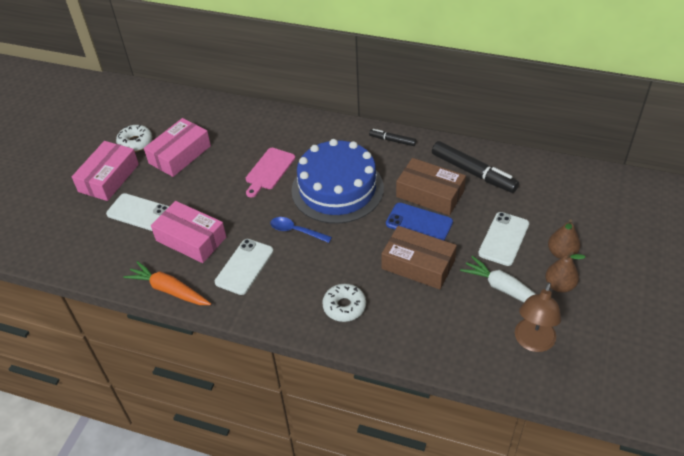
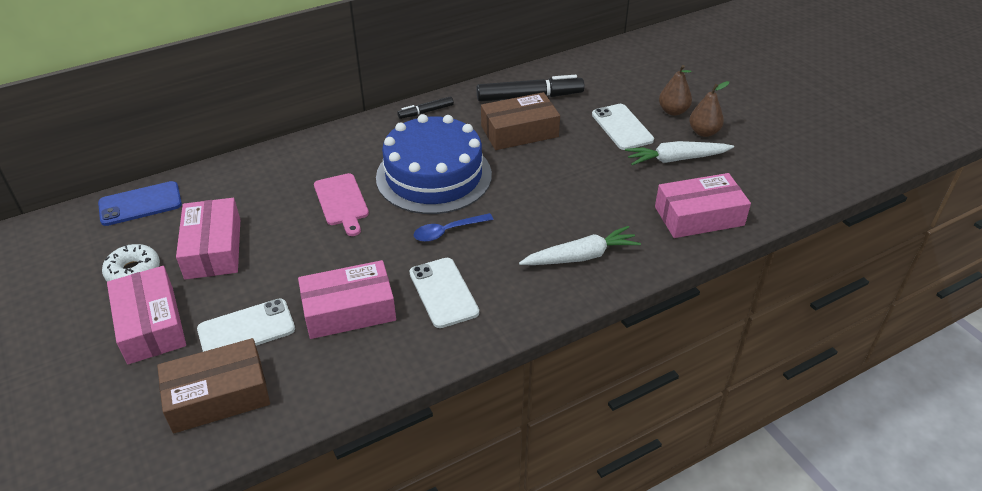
camera: 50 degrees left, 5 degrees down
(169, 290) = (396, 368): orange carrot -> none
(344, 306) = (581, 256): white donut -> white carrot
(418, 264) = (589, 186): brown box -> brown box (218, 396)
(419, 223) = (544, 157): blue phone -> blue phone (140, 204)
(457, 341) = (699, 216): none -> pink box
(532, 342) = (744, 179): brown lamp -> none

